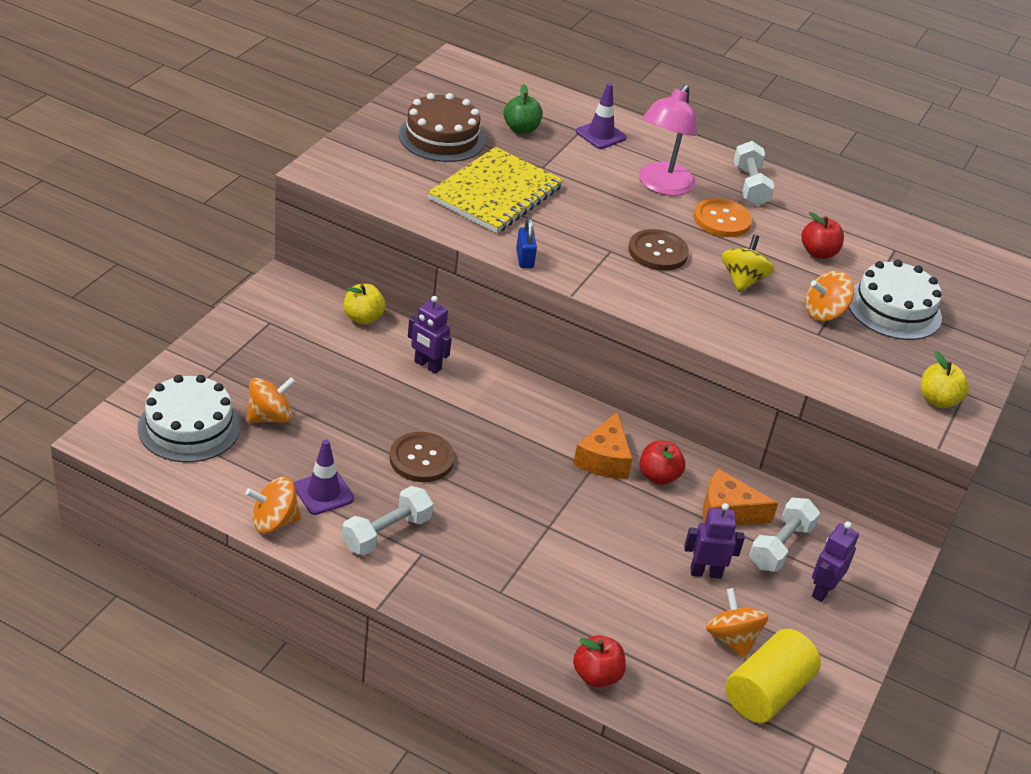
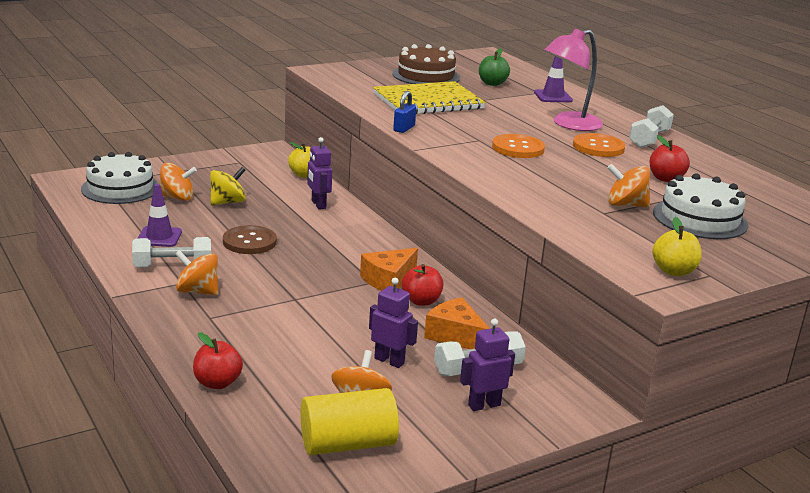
camera: 35 degrees right, 15 degrees down
(274, 521) = (107, 239): orange spinning top -> orange spinning top (197, 291)
(658, 252) = (518, 148): brown button -> orange button
(743, 280) = (573, 175): yellow spinning top -> yellow spinning top (227, 202)

